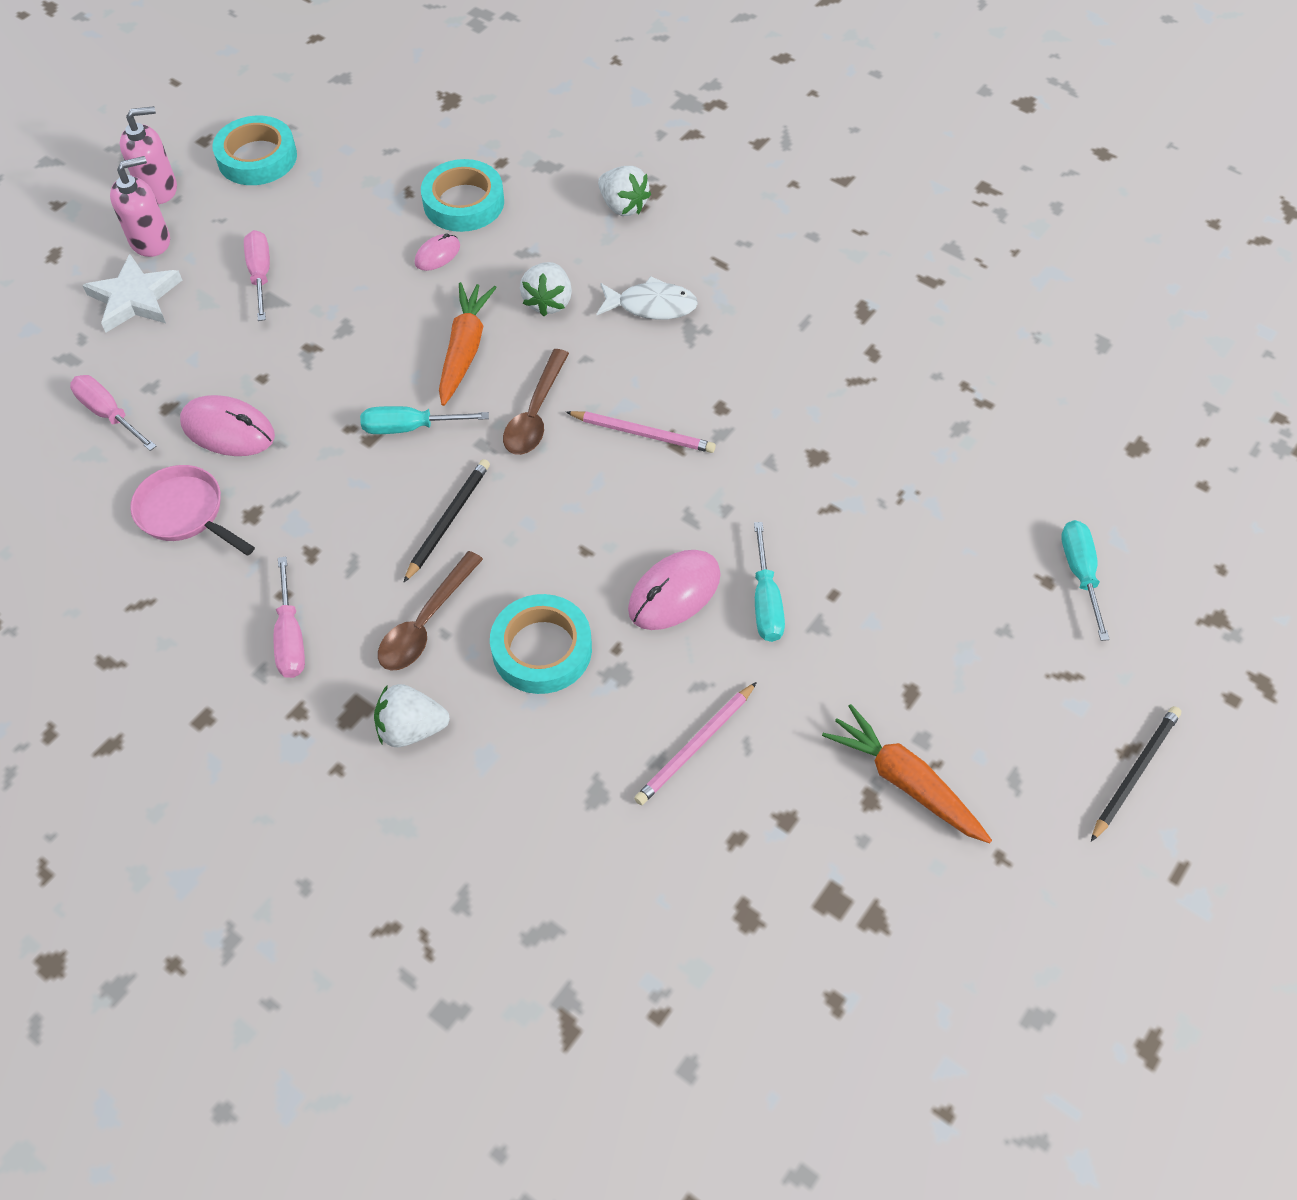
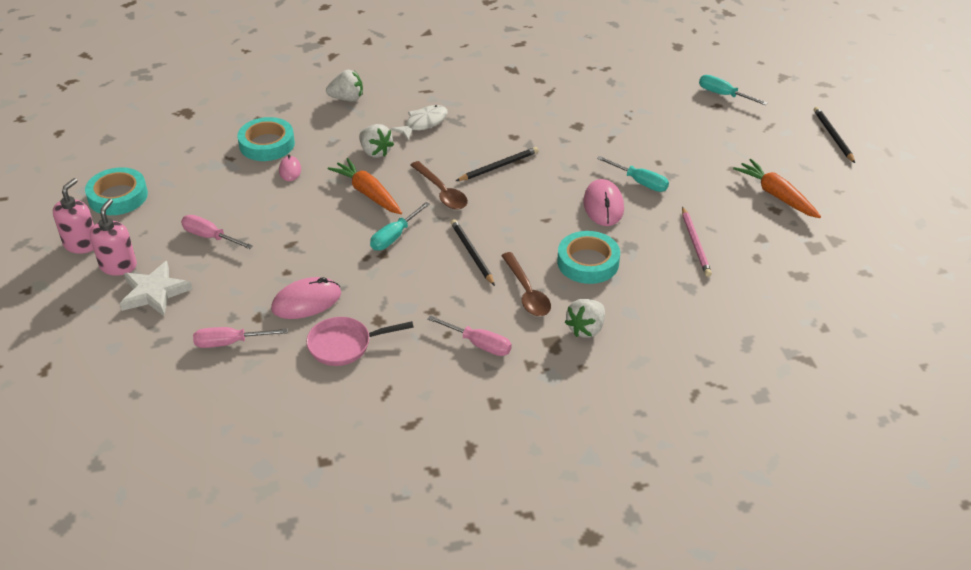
camera: 50 degrees left, 15 degrees down
(643, 434) = (498, 166): pink pencil -> black pencil
(905, 782) = (776, 195): orange carrot -> orange carrot turned 60 degrees clockwise

